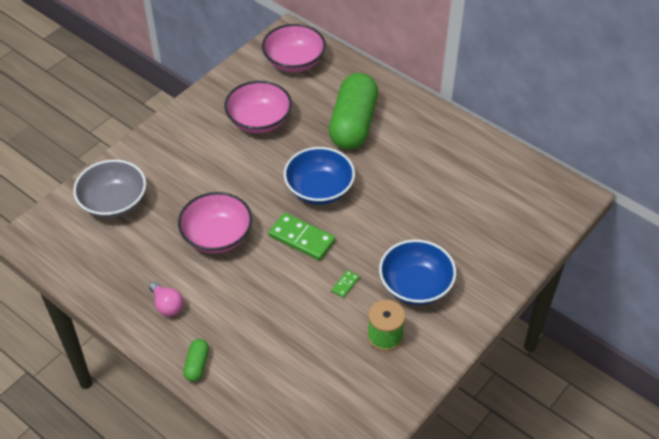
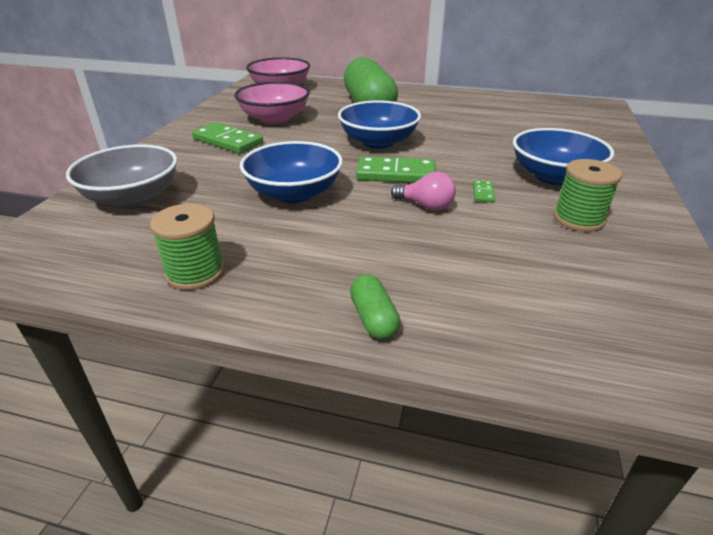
camera: 25 degrees left, 15 degrees down
(124, 293) = (195, 273): none -> green spool
(167, 305) = (273, 267): pink light bulb -> pink light bulb (426, 206)
(205, 147) = (228, 141): none -> green domino
(217, 236) = (294, 193): pink bowl -> blue bowl

